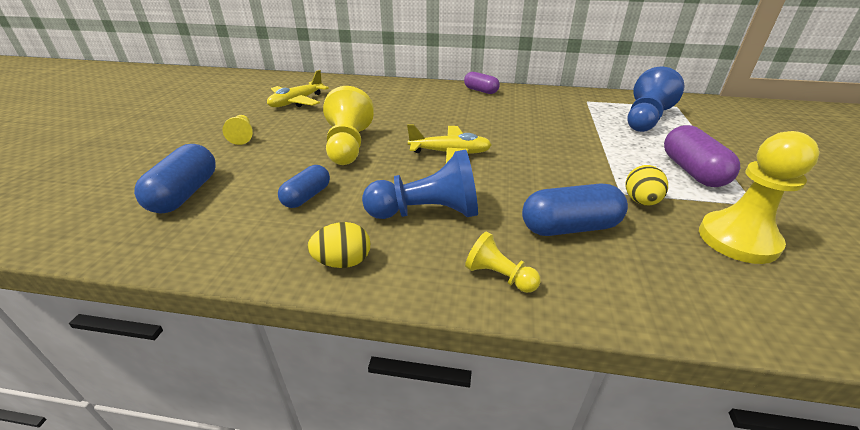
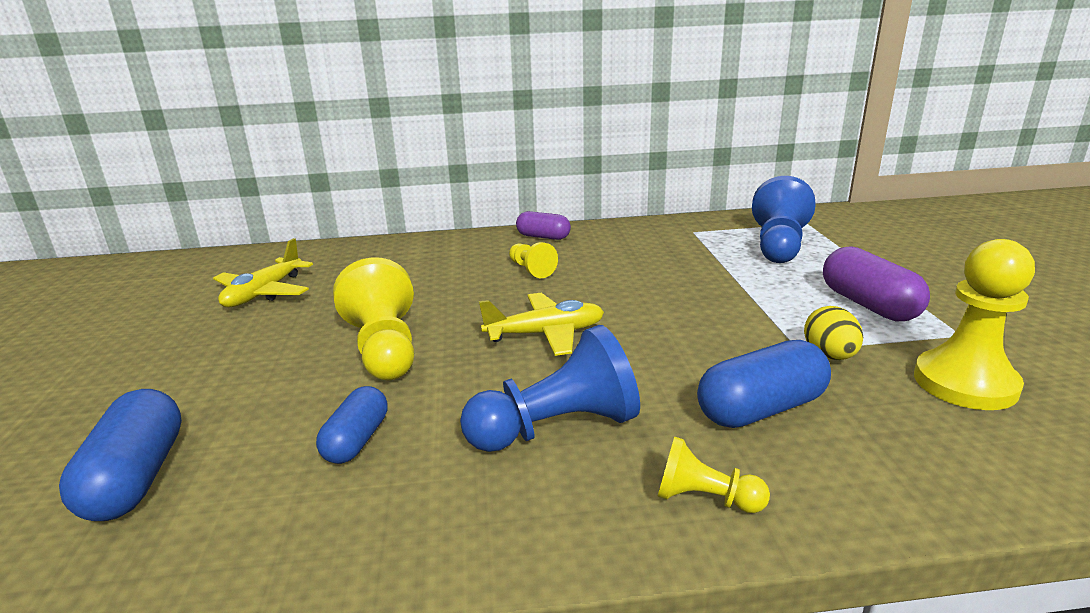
camera: 15 degrees left, 10 degrees down
(242, 136) = (195, 363): yellow pawn -> yellow pawn (531, 270)
(343, 262) = (467, 531): yellow egg -> none

